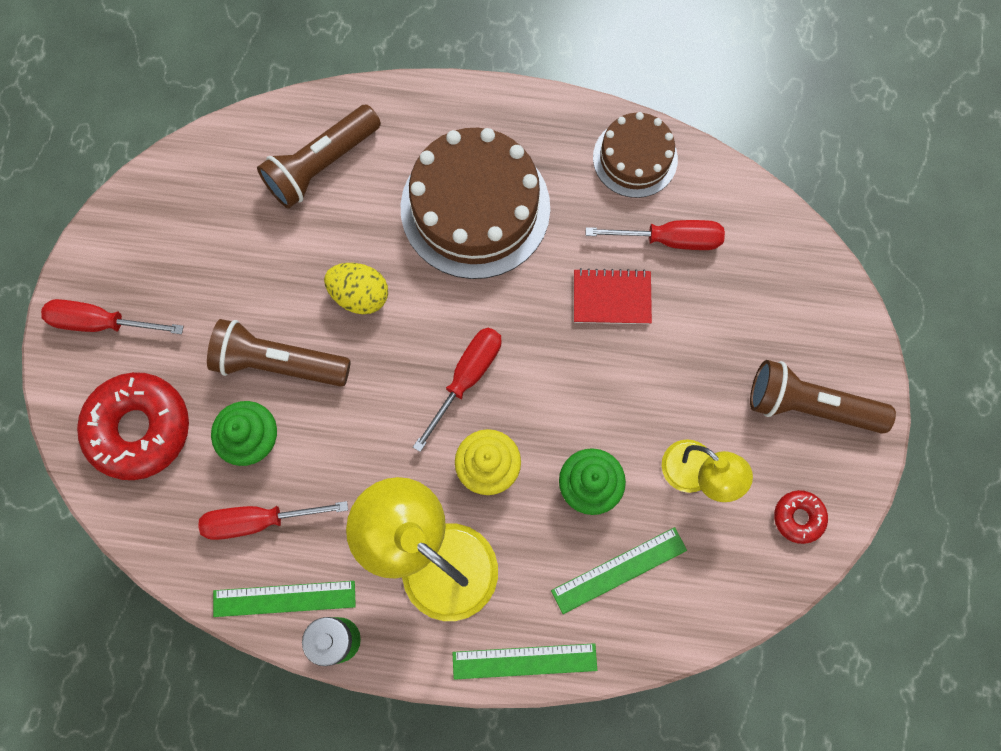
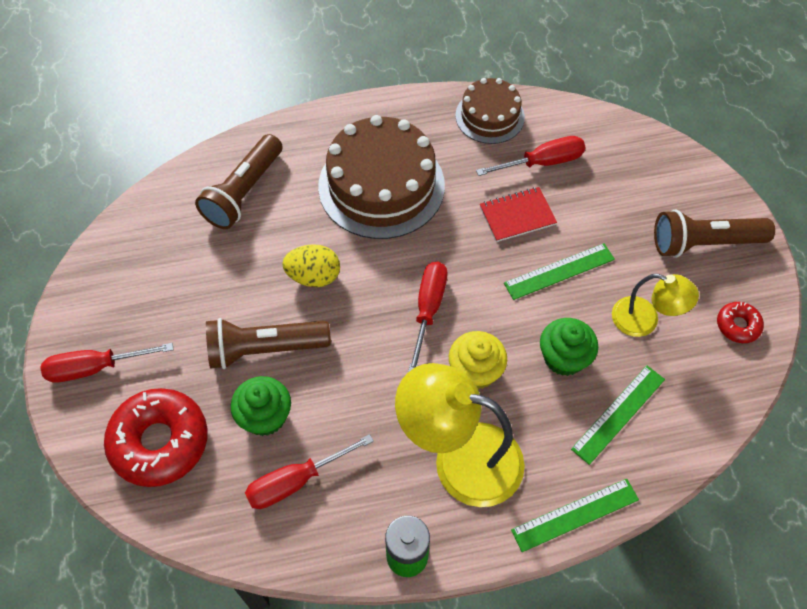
camera: 20 degrees left, 15 degrees down
(284, 598) = (344, 538): green ruler -> green ruler (559, 271)

